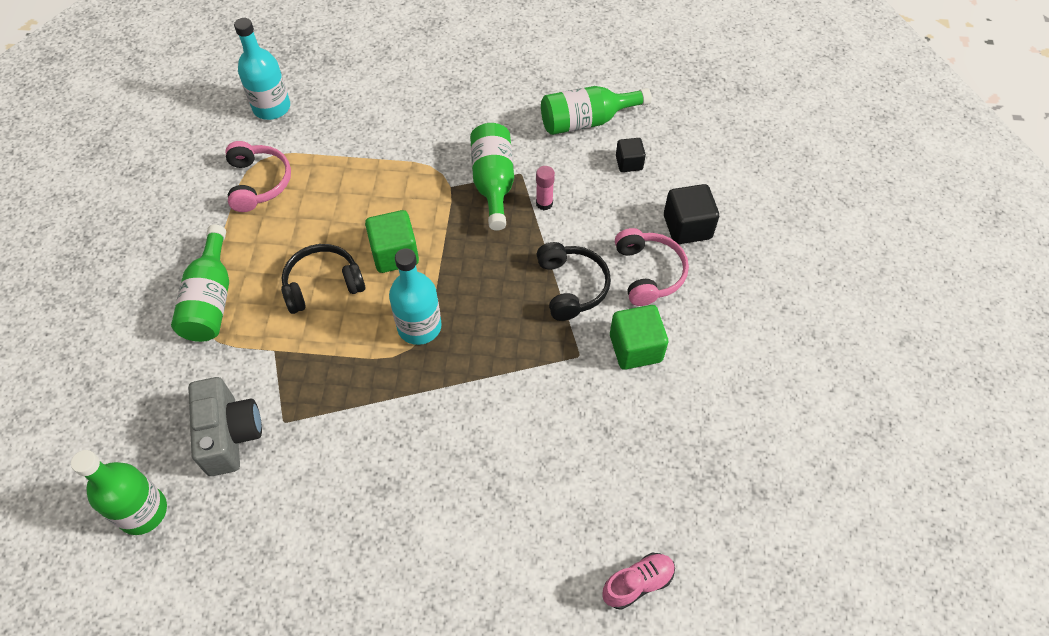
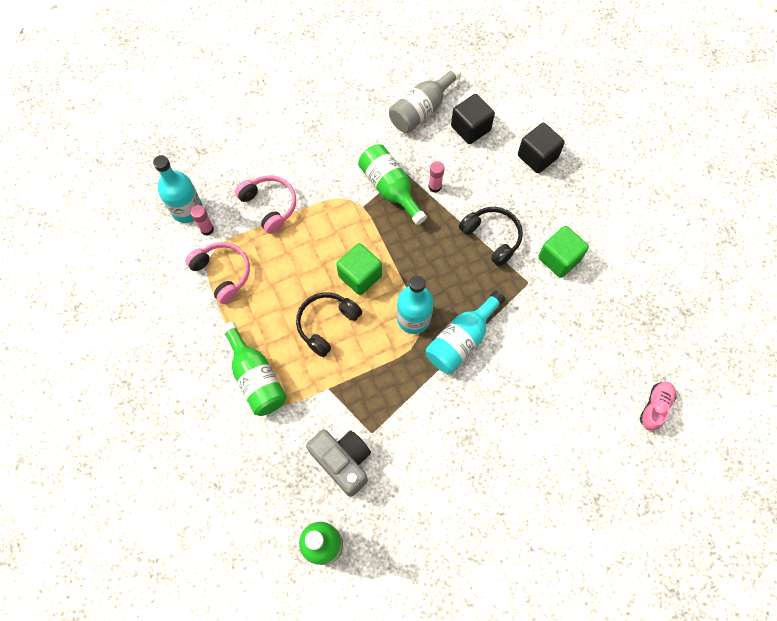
camera: 30 degrees left, 10 degrees up
(276, 134) = (207, 229): none -> pink glue stick
(456, 377) = (461, 340): none -> turquoise bottle
(586, 121) = (422, 110): green bottle -> grey bottle
(629, 163) = (470, 128): black cube -> black cube, size x1.63
(648, 273) = (534, 202): pink headphones -> pink headphones (269, 206)

